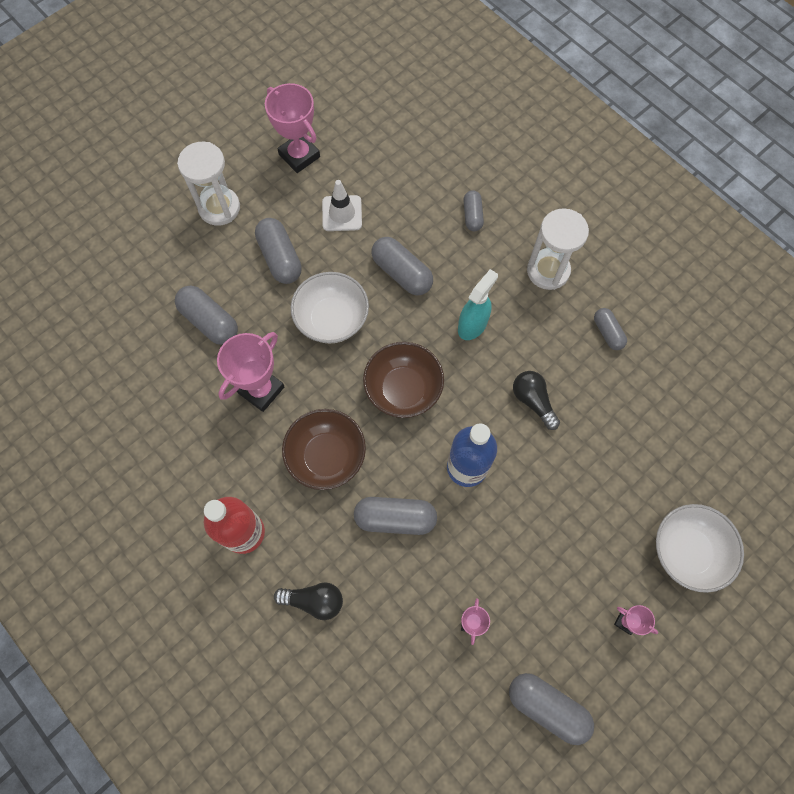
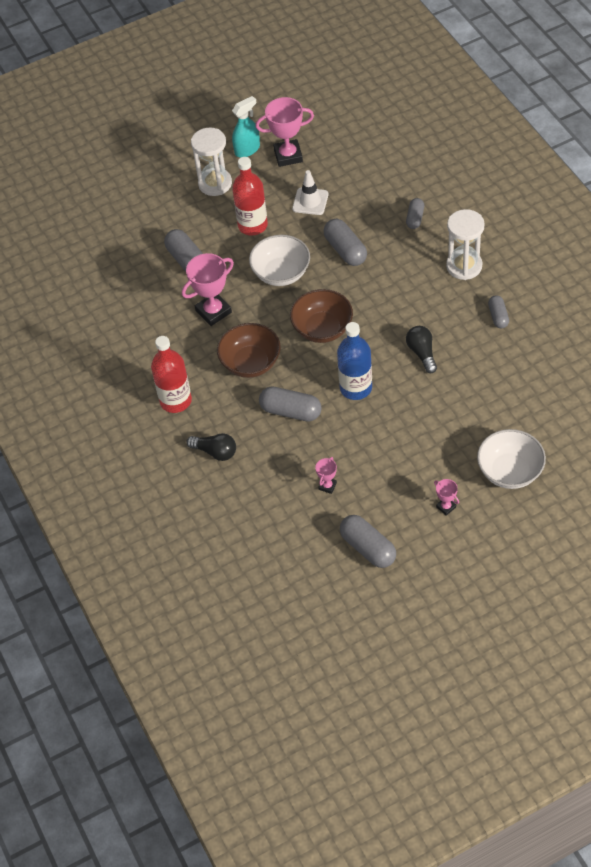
camera: 20 degrees right, 15 degrees down
(280, 258) = (252, 225): grey capsule -> red bottle
(299, 156) = (288, 156): pink trophy -> pink trophy turned 75 degrees counterclockwise
(472, 325) = (390, 294): turquoise spray bottle -> turquoise spray bottle (247, 149)

